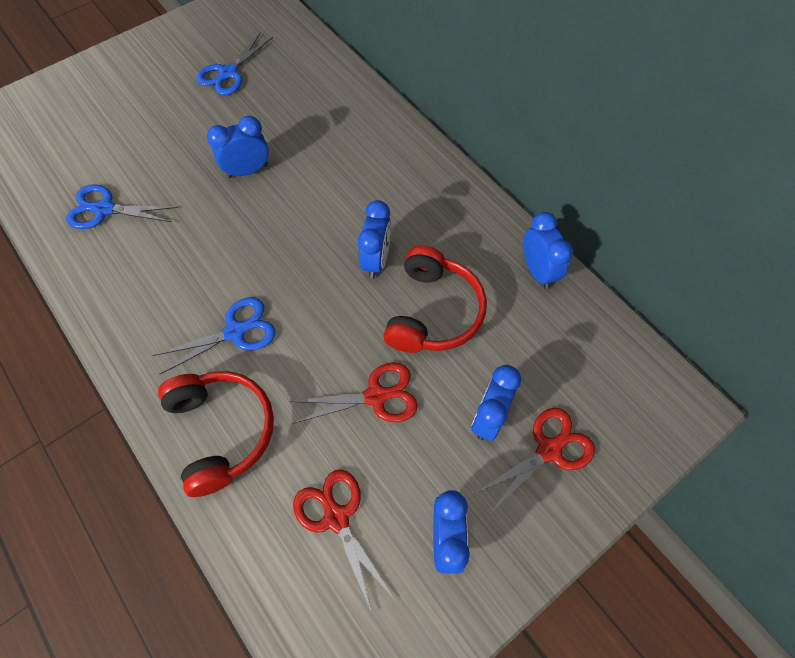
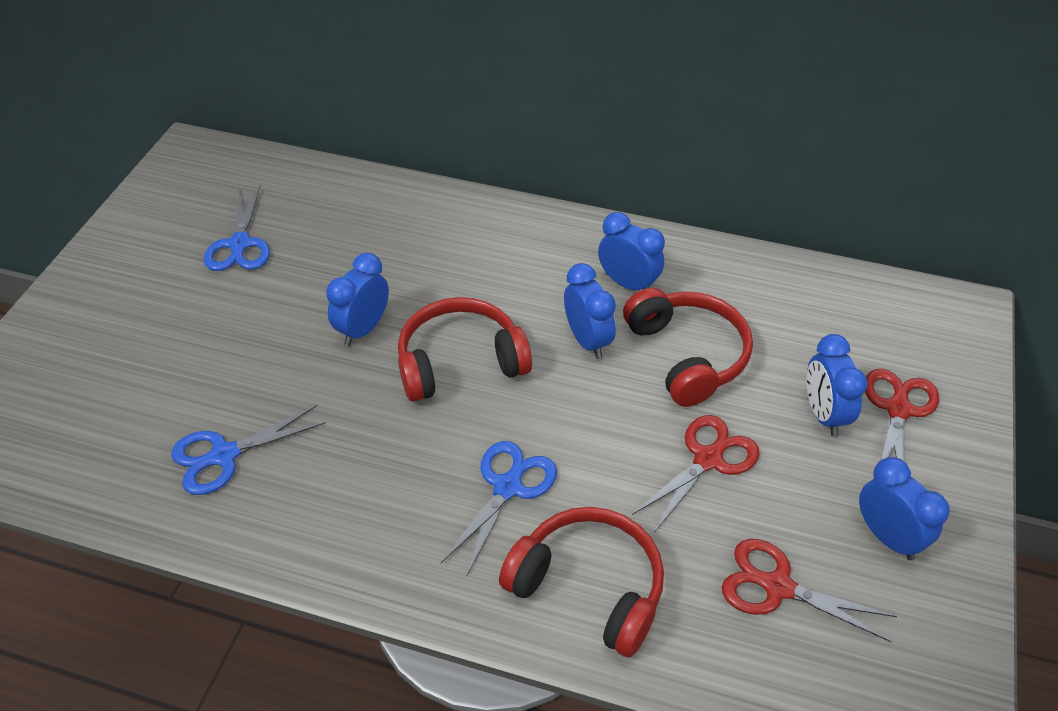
camera: 35 degrees left, 15 degrees down
(283, 227) = (460, 362): none -> red headphones
(538, 271) = (745, 269): blue clock -> blue clock (628, 284)

